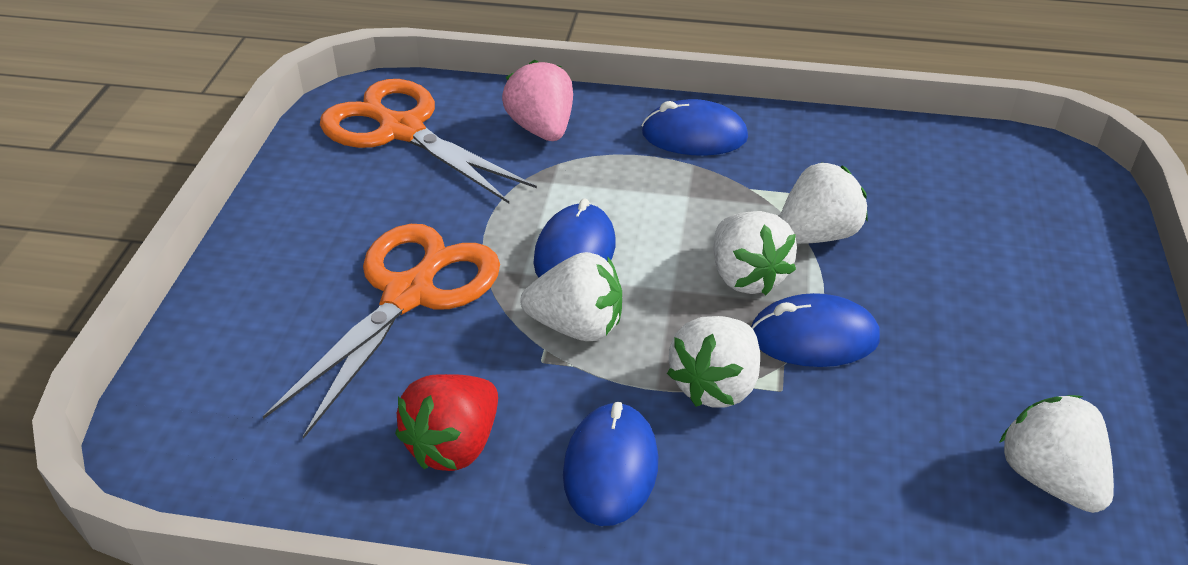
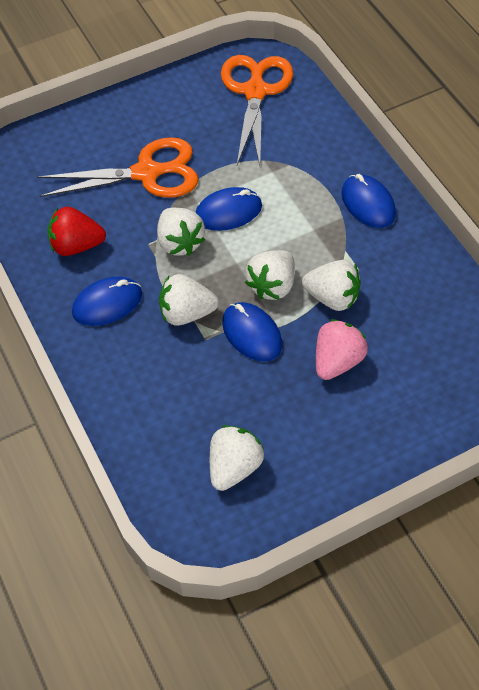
camera: 55 degrees right, 15 degrees up
(541, 129) = (310, 141): pink strawberry -> pink strawberry (337, 361)

